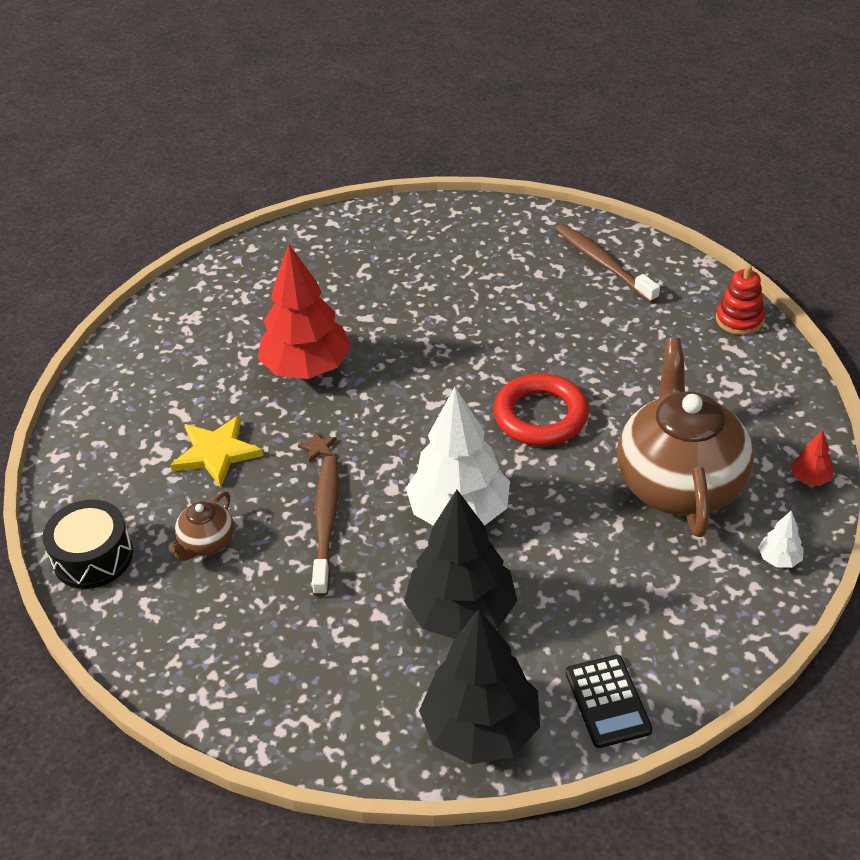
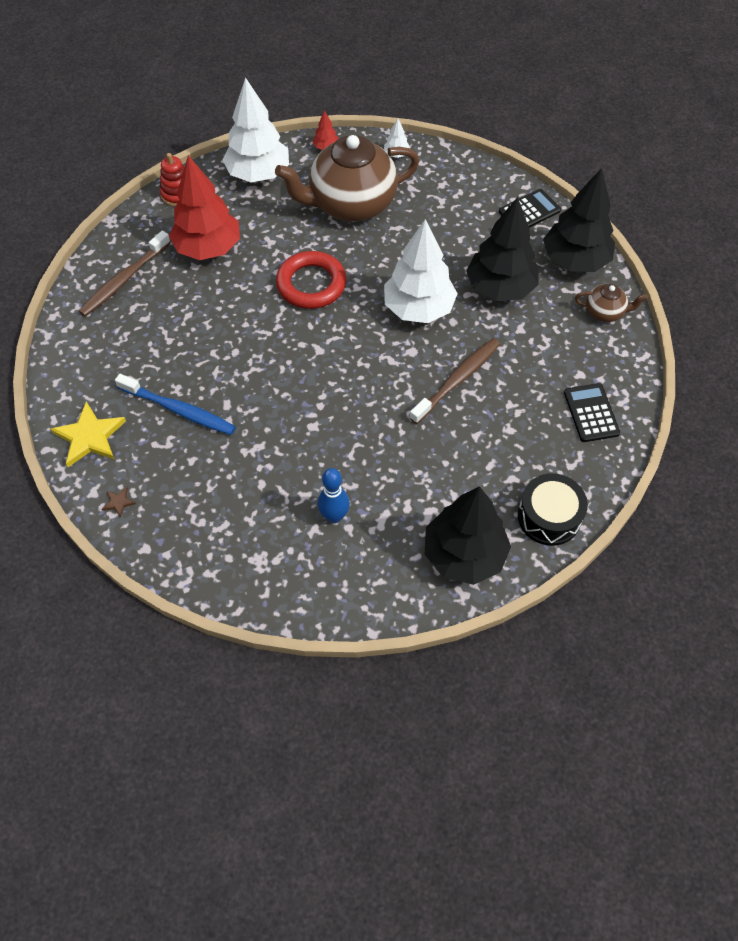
camera: 110 degrees left, 15 degrees up
(98, 469) = (464, 554): none -> black tree
(205, 651) = (591, 413): none -> black calculator
(206, 377) = (334, 516): none -> blue bowling pin
(206, 543) = (505, 447): brown teapot -> brown teapot (605, 312)
(216, 453) = (417, 475): yellow star -> yellow star (90, 436)
(307, 368) = (302, 445): red tree -> red tree (208, 248)
(318, 448) = (388, 408): brown star -> brown star (118, 502)
(326, 523) = (457, 380): brown toothbrush -> brown toothbrush turned 150 degrees clockwise
(399, 285) = (179, 410): none -> blue toothbrush
(764, 398) = (258, 174): none -> white tree

